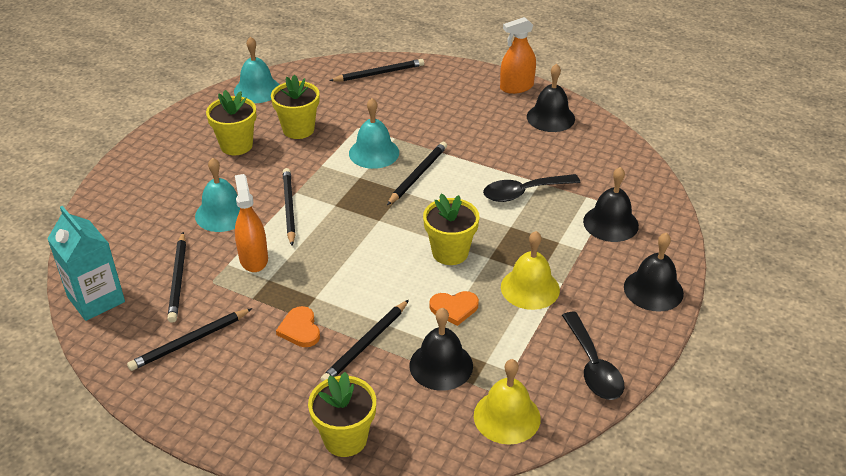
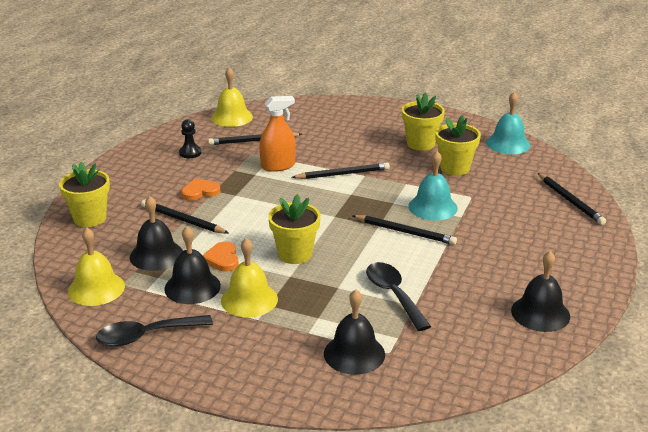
camera: 85 degrees right, 10 degrees down
(96, 299) = (232, 117): turquoise carton -> yellow bell
(190, 341) = (190, 153): black pencil -> black pawn
(222, 213) = (330, 148): turquoise bell -> none
(516, 87) = (592, 288): orange spray bottle -> none
(653, 290) = (249, 380): black bell -> black bell (192, 287)

